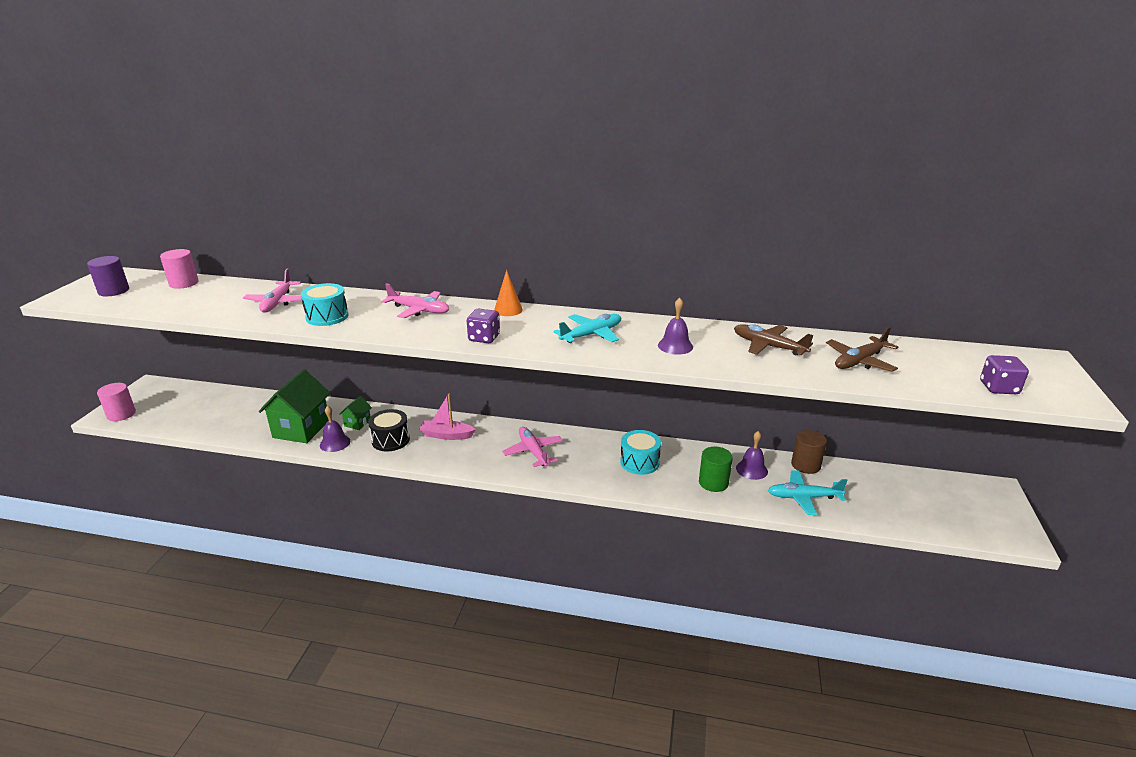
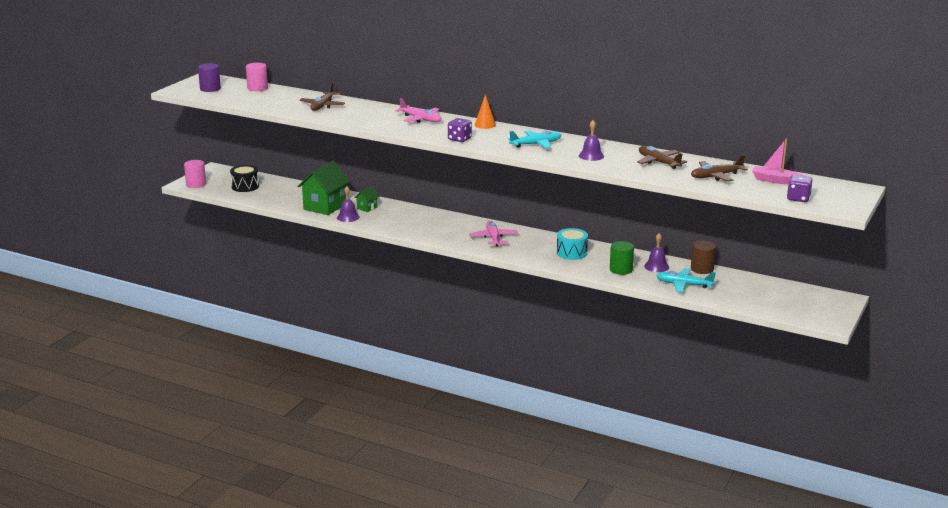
camera: 15 degrees right, 5 degrees down
(278, 302) = (322, 106): pink plane -> brown plane
(327, 316) = (355, 117): turquoise drum -> none
(390, 440) = (389, 220): black drum -> black drum (245, 186)
(446, 435) = (432, 222): pink boat -> pink boat (775, 180)

